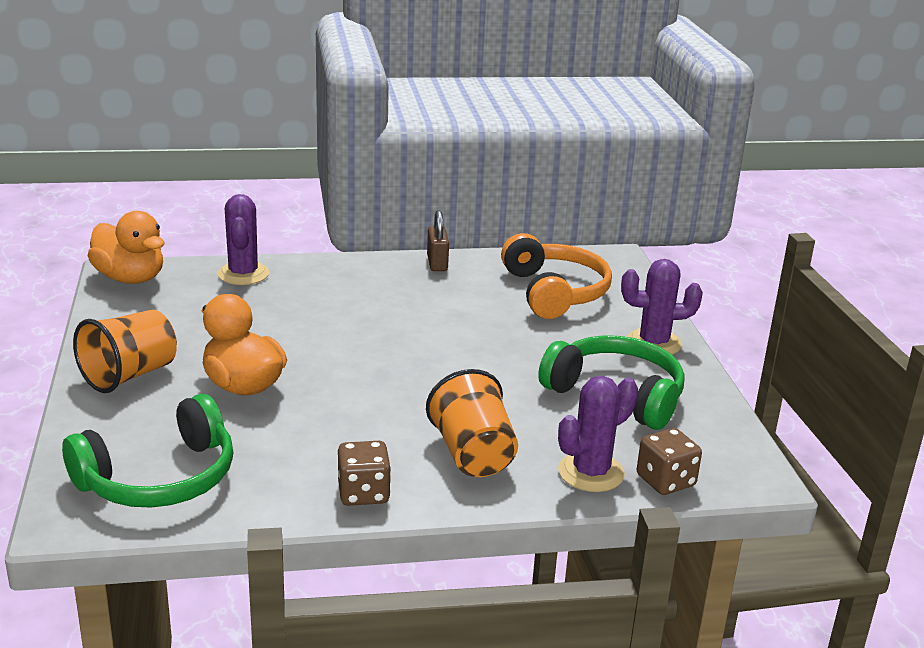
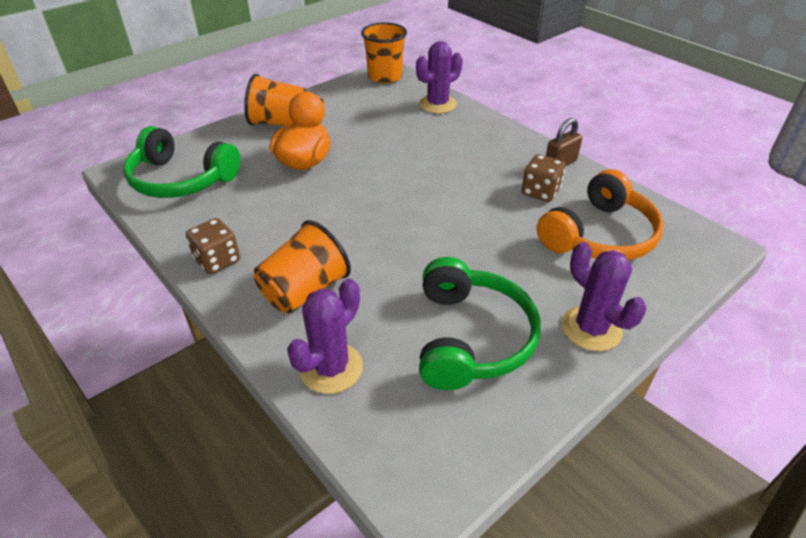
camera: 60 degrees right, 15 degrees up
(130, 278) = (385, 77): orange duck -> orange cup
(591, 473) = (331, 368): purple cactus -> purple cactus turned 75 degrees counterclockwise
(665, 481) = (356, 425): brown dice -> brown dice (540, 192)

